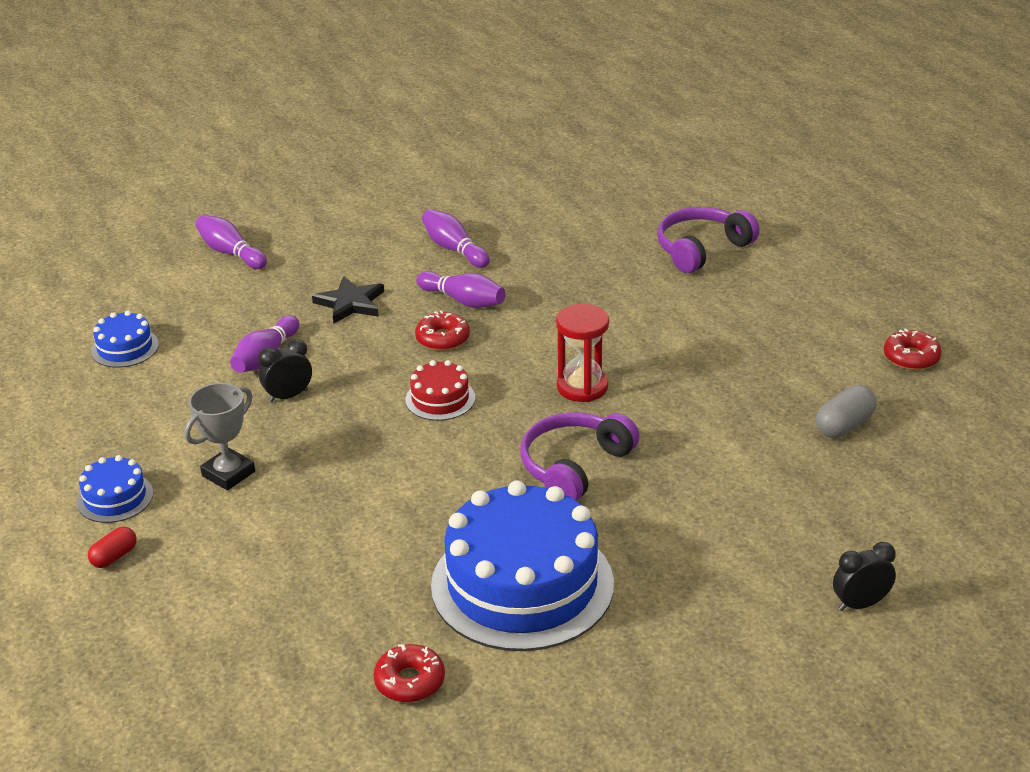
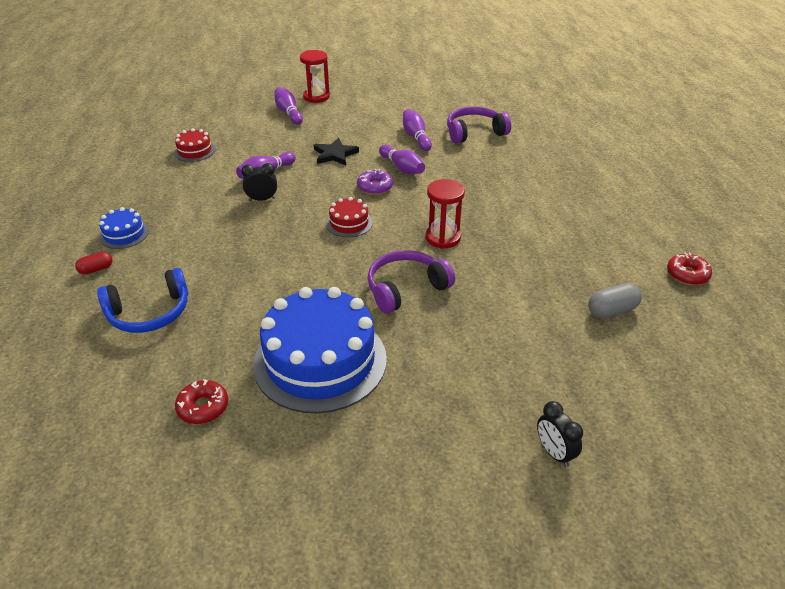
camera: 20 degrees right, 5 degrees up
(125, 348) = (194, 151): blue cake -> red cake
(228, 474) = (195, 236): grey trophy -> none
(244, 592) = (149, 313): none -> blue headphones
(257, 217) = (316, 97): none -> red hourglass
(442, 339) = (375, 187): red donut -> purple donut
(701, 249) = (573, 169): purple headphones -> purple headphones (474, 132)
(860, 604) = (554, 453): black clock -> black clock turned 120 degrees counterclockwise

